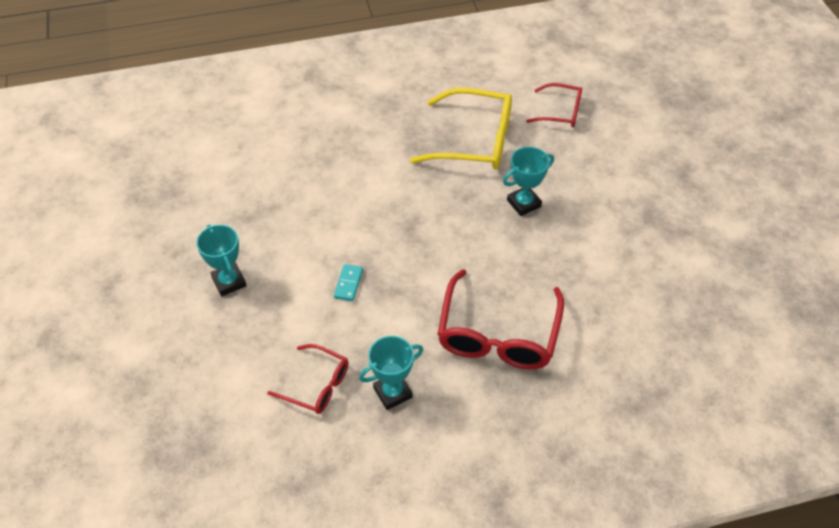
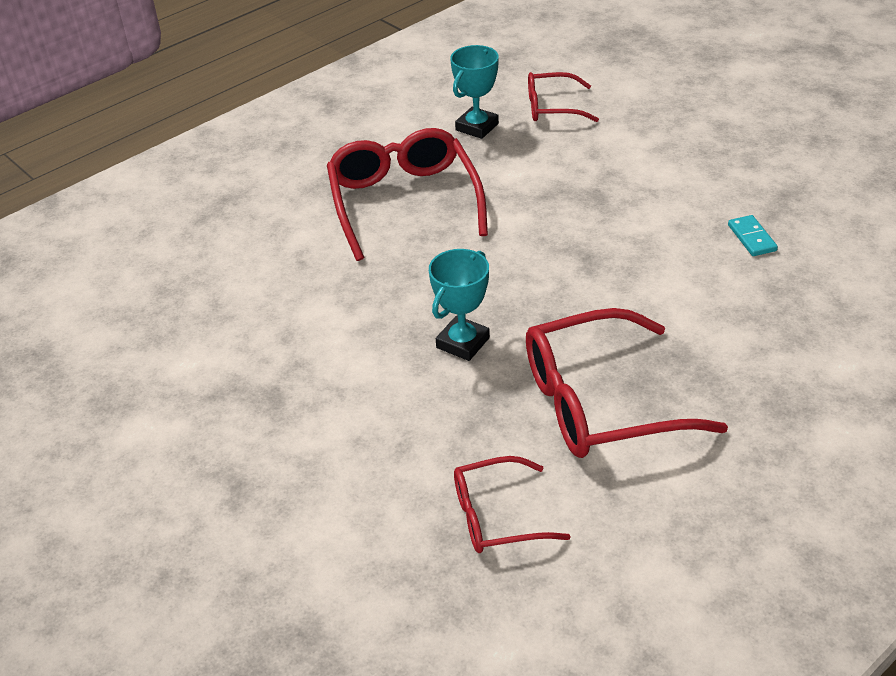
camera: 155 degrees right, 10 degrees down
(229, 282) = (728, 139): turquoise trophy -> none
(348, 284) = (603, 182): turquoise domino -> turquoise domino (751, 238)
(473, 140) = (601, 402): yellow glasses -> red glasses

